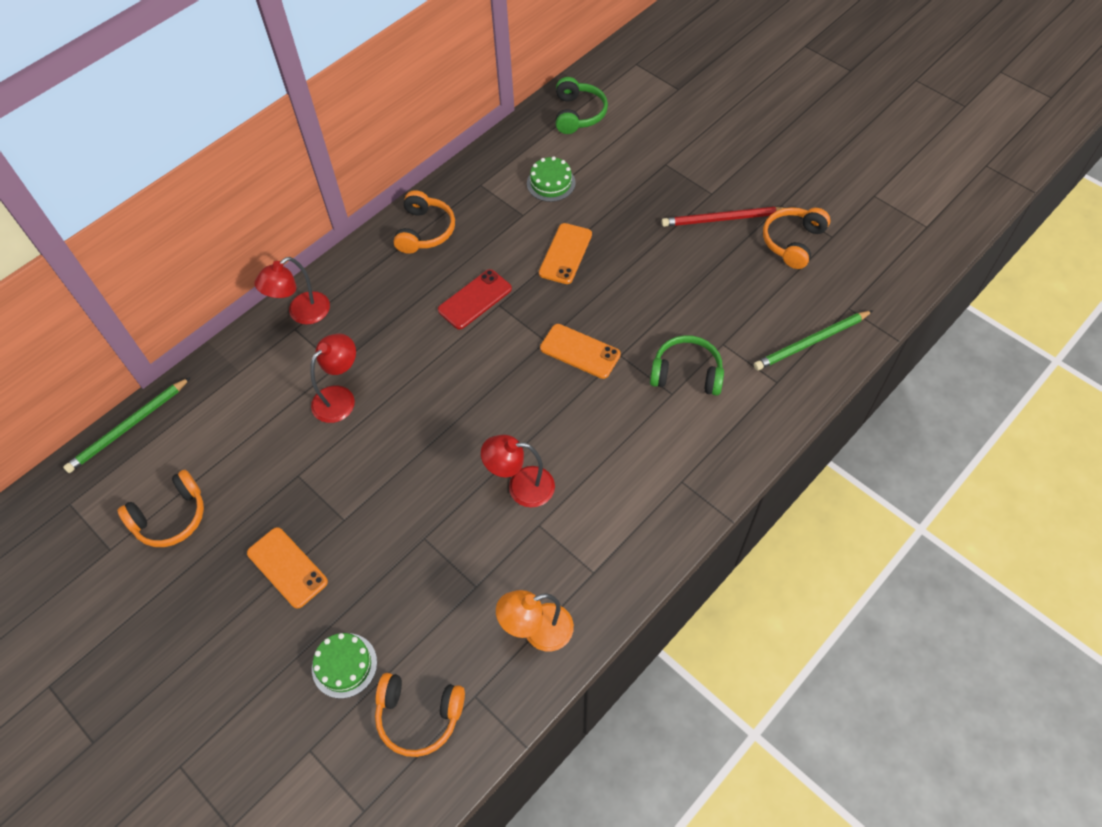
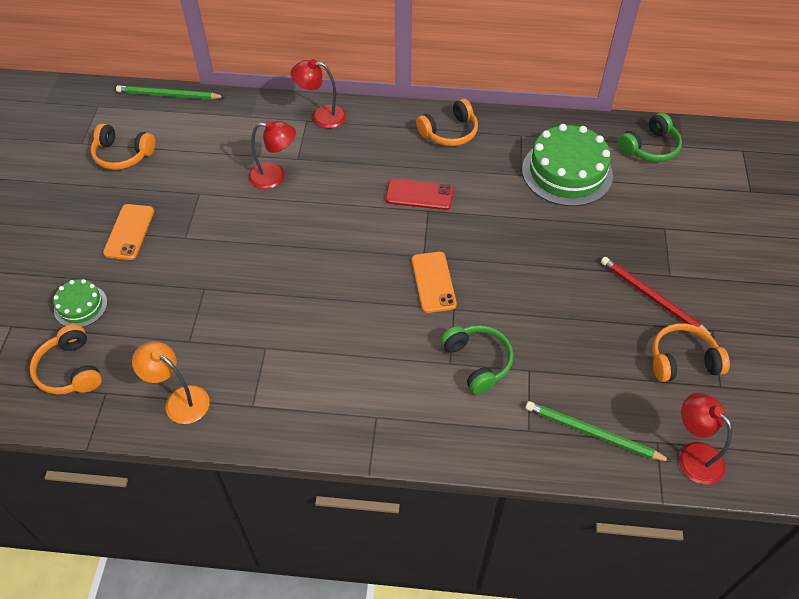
camera: 50 degrees right, 5 degrees down
(521, 486) = (288, 318): red lamp -> red lamp (693, 455)
(551, 183) = (567, 172): green cake -> green cake, size x1.95
(565, 254) = (512, 220): orange phone -> none

